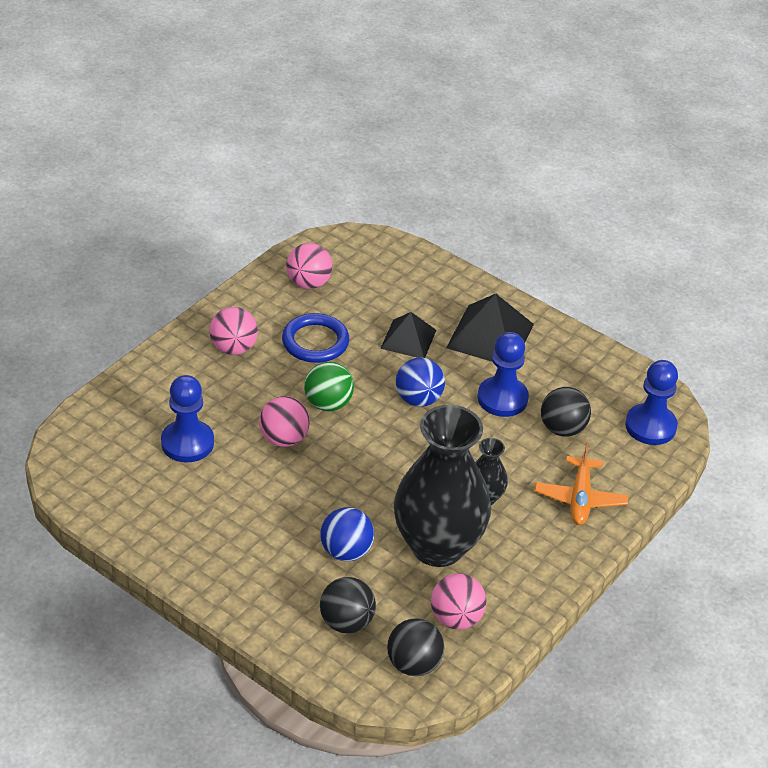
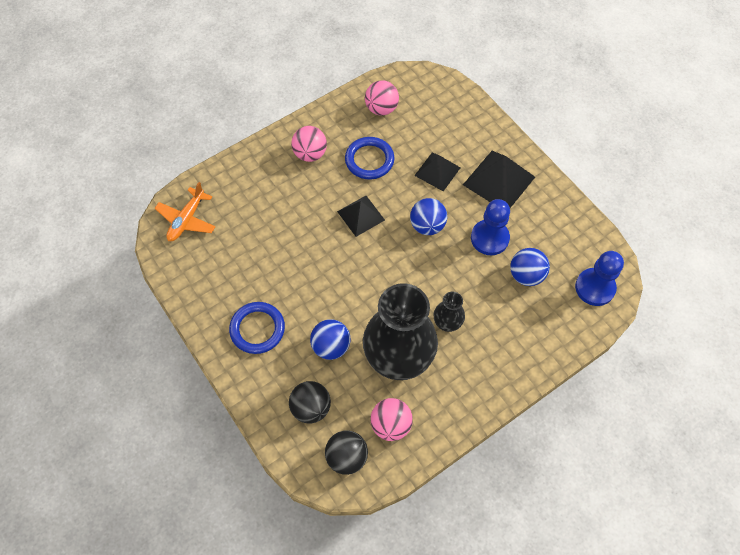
camera: 20 degrees right, 20 degrees up
(187, 443) = (251, 227): blue pawn -> none
(241, 552) = (257, 329): none -> blue ring
(284, 439) = (319, 239): pink ball -> none
(328, 404) = (360, 215): green ball -> black pyramid
(562, 429) = (526, 275): black ball -> blue ball
(580, 498) = (519, 340): orange plane -> orange plane (187, 220)

